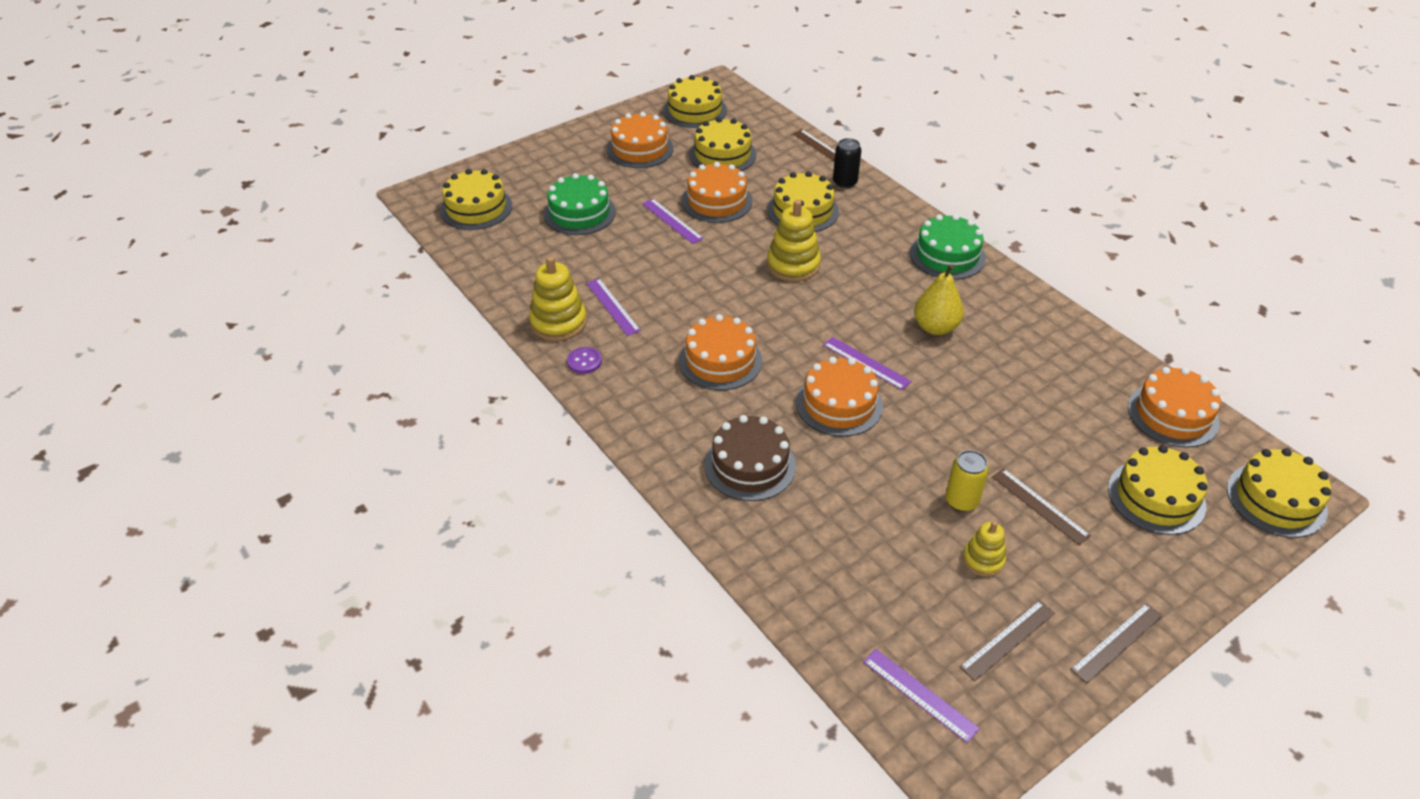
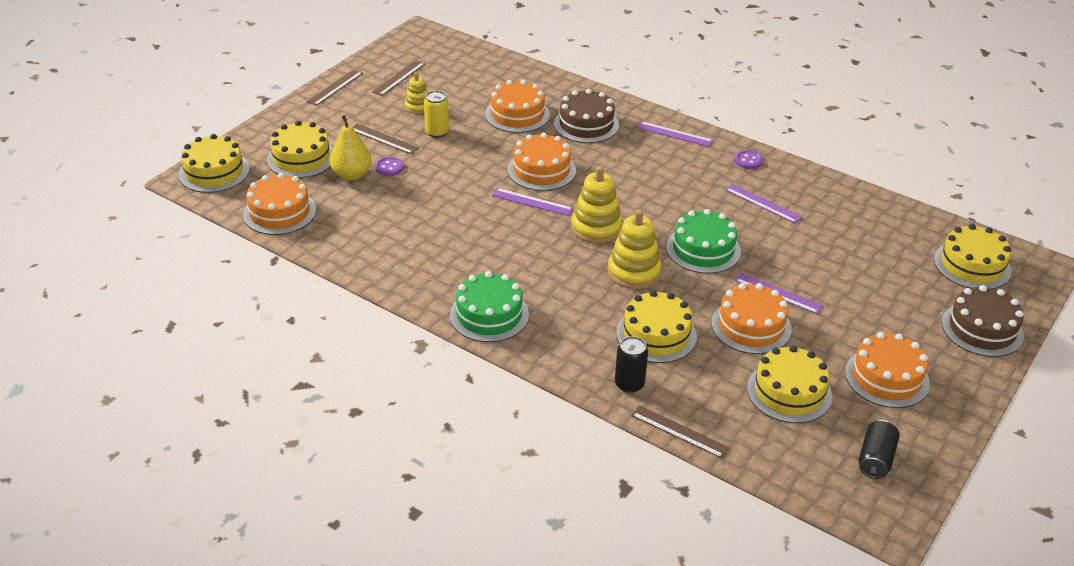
camera: 160 degrees right, 5 degrees down
(529, 163) = (982, 329): none -> brown cake
(558, 322) = (793, 183): yellow stacking toy -> yellow stacking toy (596, 228)
(579, 213) = (872, 282): green cake -> green cake (703, 249)
(695, 110) = (875, 459): yellow cake -> black can
(720, 360) = (647, 181): orange cake -> orange cake (517, 114)
(919, 694) = (444, 52): purple ruler -> purple ruler (674, 134)
(935, 327) = (483, 241): yellow pear -> yellow pear (352, 175)
(1034, 452) = (389, 167): none -> purple button

